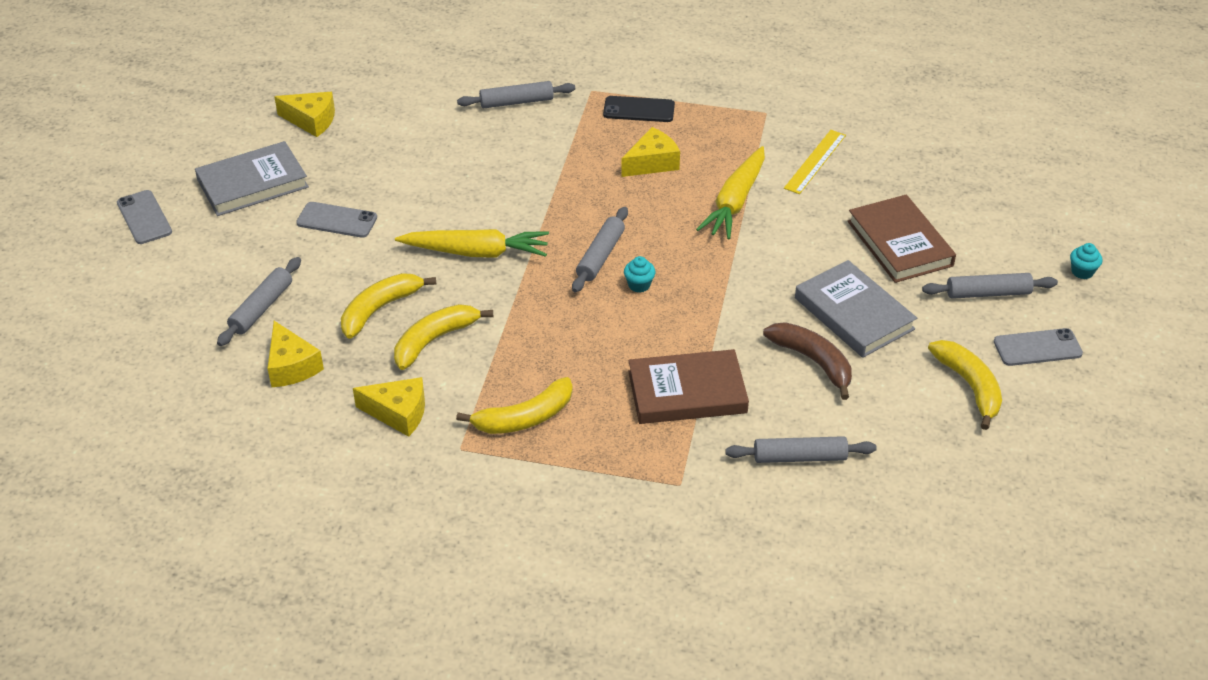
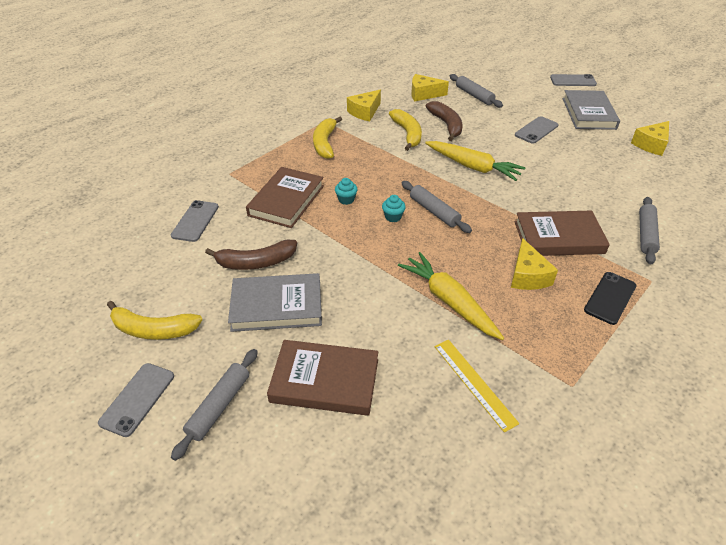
camera: 120 degrees right, 0 degrees up
(380, 309) = (446, 125): yellow banana -> brown banana
(476, 252) = (473, 167): yellow carrot -> yellow carrot turned 90 degrees counterclockwise
(571, 156) = (558, 237): none -> brown book
(800, 457) = (195, 221): grey rolling pin -> grey phone
(1082, 272) = (171, 510): turquoise cupcake -> turquoise cupcake (346, 200)

